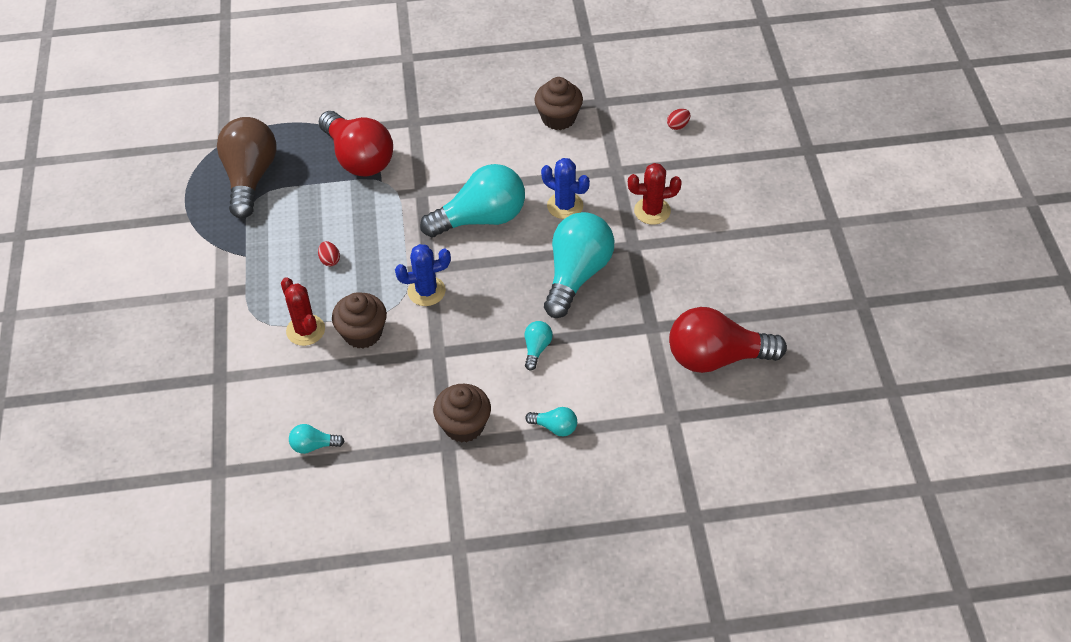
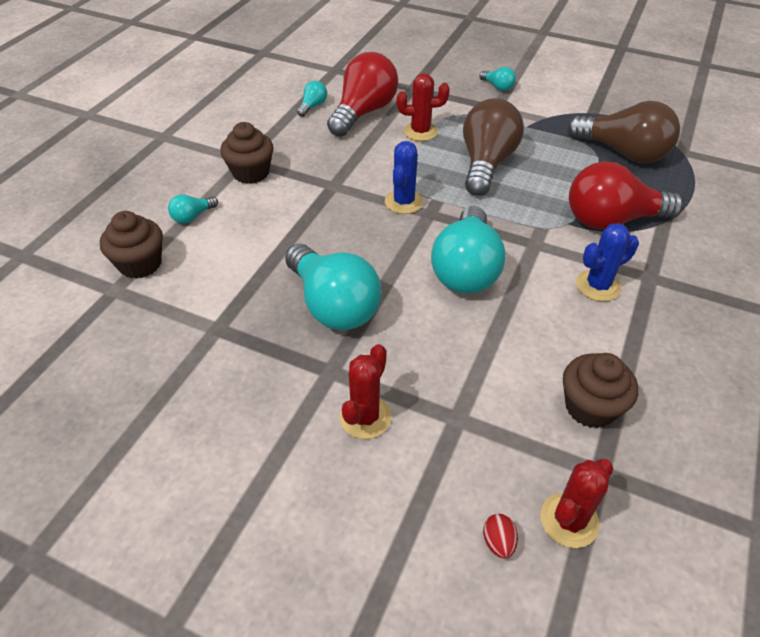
camera: 120 degrees right, 5 degrees down
(330, 260) = (486, 164): red egg -> brown light bulb
(362, 333) = (391, 156): brown cupcake -> brown cupcake (140, 264)
(536, 349) = (277, 239): turquoise light bulb -> turquoise light bulb (497, 87)
(565, 206) = (435, 341): blue cactus -> blue cactus (598, 286)
(641, 105) = (569, 520): none -> red cactus
(716, 357) = (130, 358): red light bulb -> red light bulb (363, 112)

